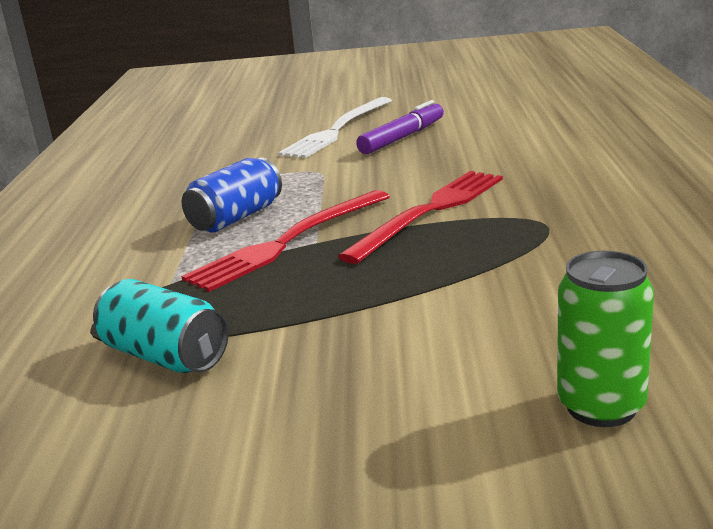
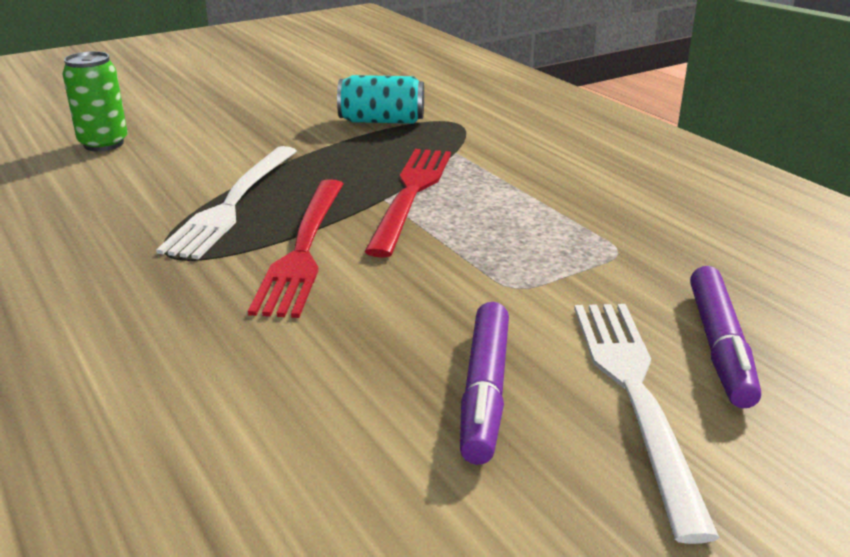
camera: 145 degrees right, 5 degrees up
(236, 218) = (502, 207): blue can -> none
(266, 138) = (720, 346): none -> purple marker
(460, 262) = (233, 203): none -> white fork

